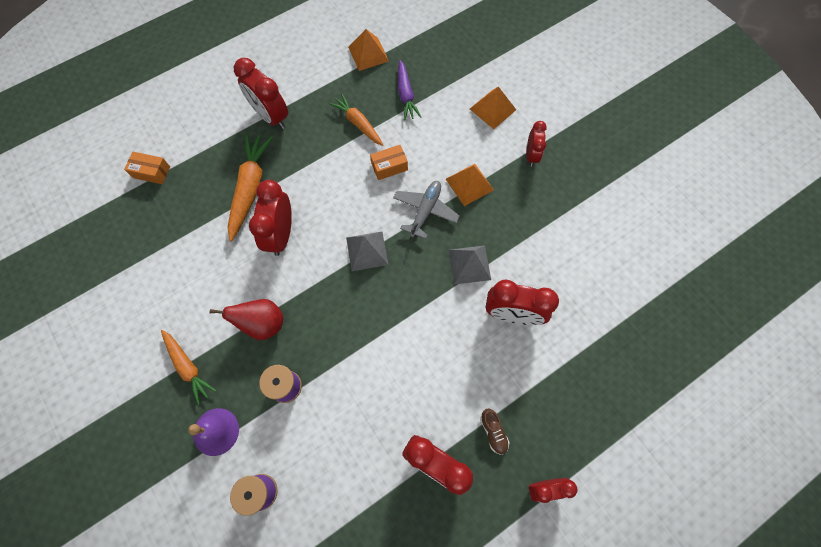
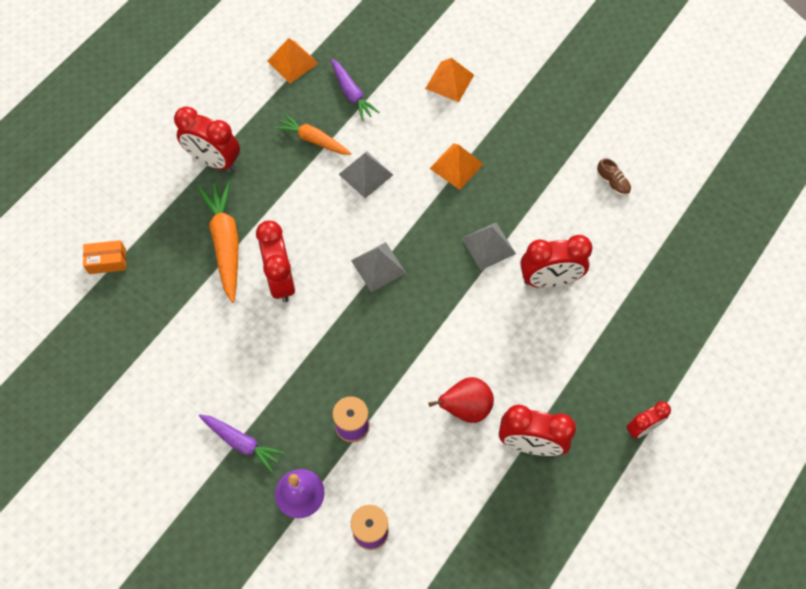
camera: 20 degrees left, 5 degrees down
(188, 367) = (241, 443): orange carrot -> purple carrot
(263, 323) = (301, 374): red pear -> red pear (465, 408)
(389, 166) = (365, 174): orange box -> grey pyramid
(425, 211) = (422, 207): grey plane -> none
(493, 432) = (574, 395): brown shoe -> brown shoe (612, 183)
(531, 155) = (508, 117): red clock -> none

